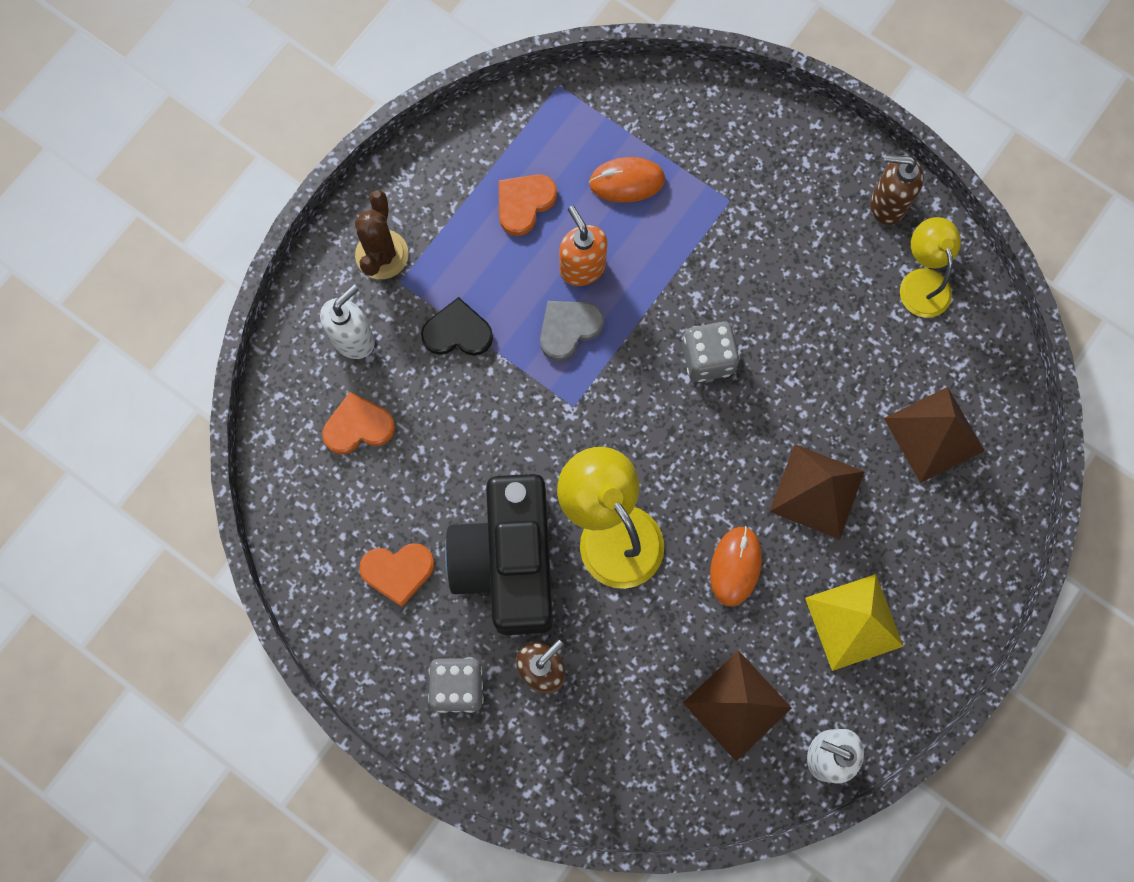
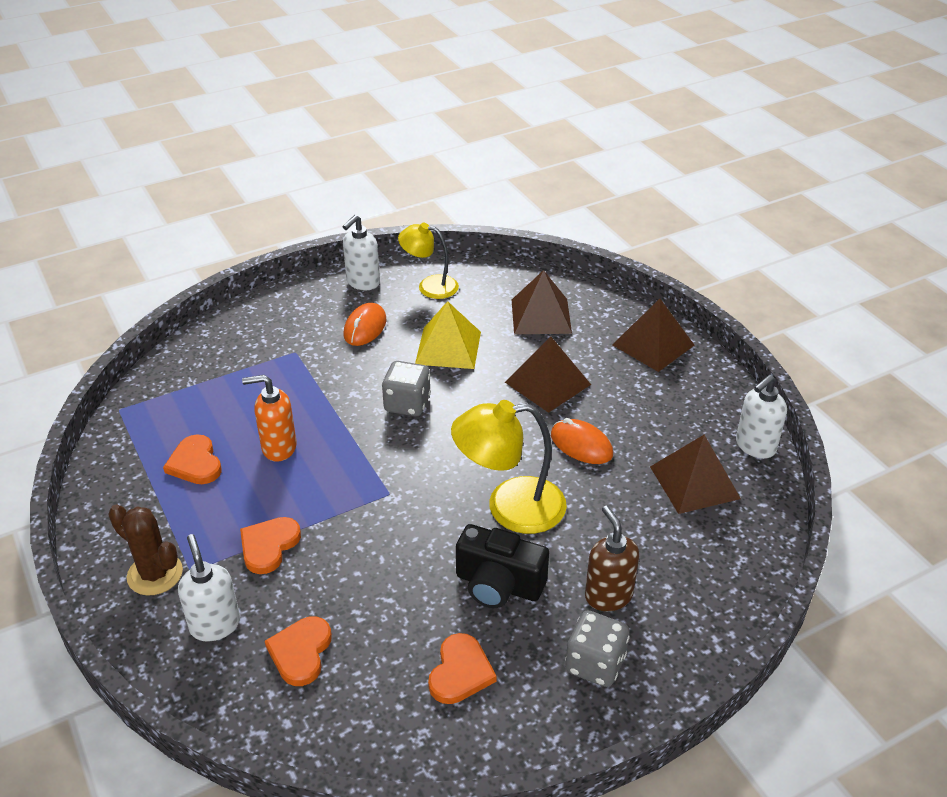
camera: 65 degrees left, 35 degrees down
(457, 332) = (269, 546): black heart -> orange heart
(508, 562) = (498, 585): black camera -> black camera, size x0.62
(568, 329) = (322, 473): grey heart -> none
(626, 181) = (232, 399): orange mouse -> orange mouse (365, 327)
(854, 621) = (657, 398): yellow pyramid -> yellow pyramid (448, 347)
(887, 204) = (363, 282): brown soap dispenser -> white soap dispenser
(949, 585) = (653, 345): none -> brown pyramid

